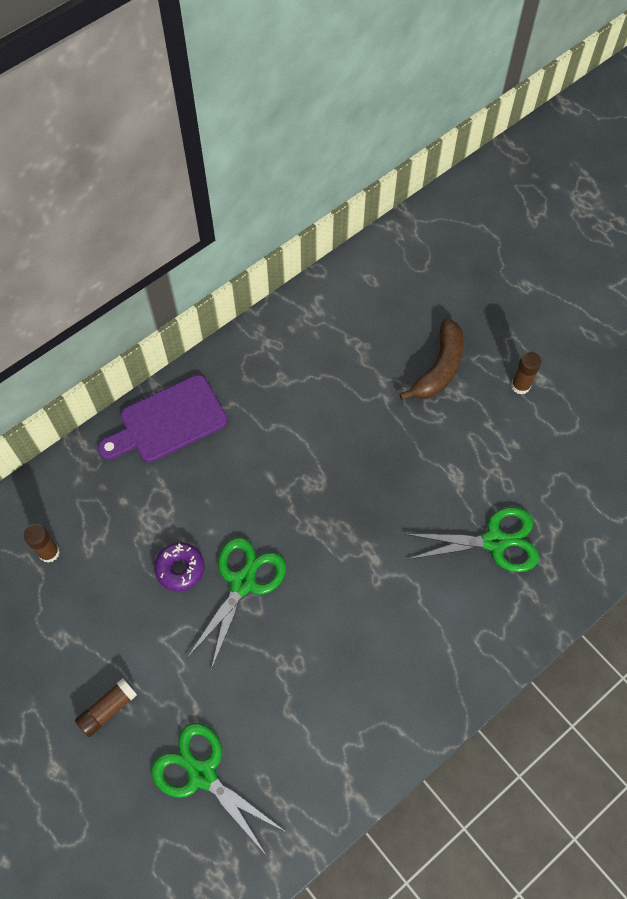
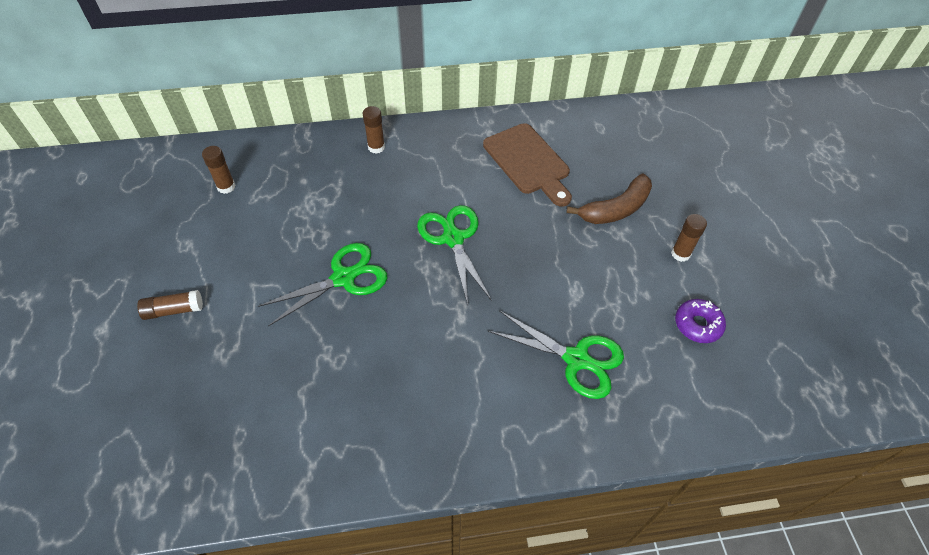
camera: 30 degrees right, 10 degrees down
(168, 421) = (376, 147): purple cutting board -> brown glue stick
(180, 569) = (305, 244): purple donut -> purple donut (697, 324)
(202, 774) = (198, 398): green scissors -> green scissors (453, 238)
(328, 358) = (528, 162): none -> brown cutting board

